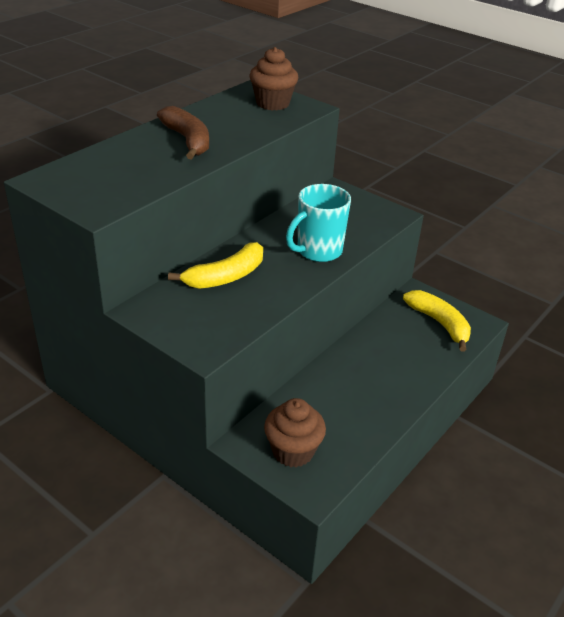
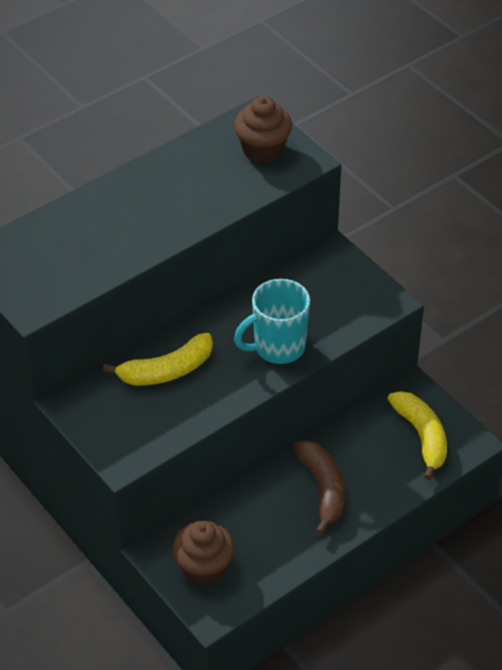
camera: 15 degrees right, 10 degrees up
(188, 140) = (147, 209): brown banana -> brown banana (322, 489)

